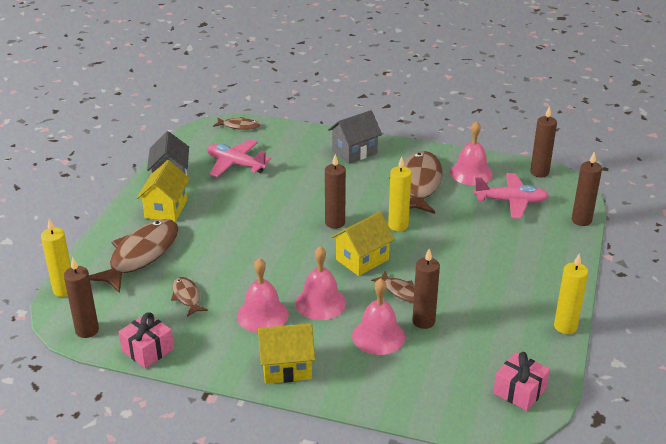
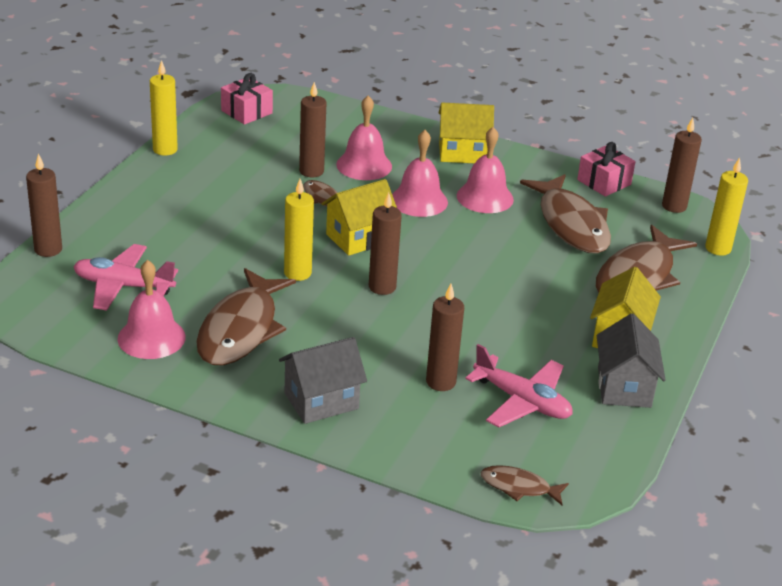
camera: 175 degrees left, 0 degrees up
(187, 297) = (571, 224): brown fish -> brown fish, size x2.05
(539, 172) = (46, 325): brown candle -> brown candle (440, 382)

